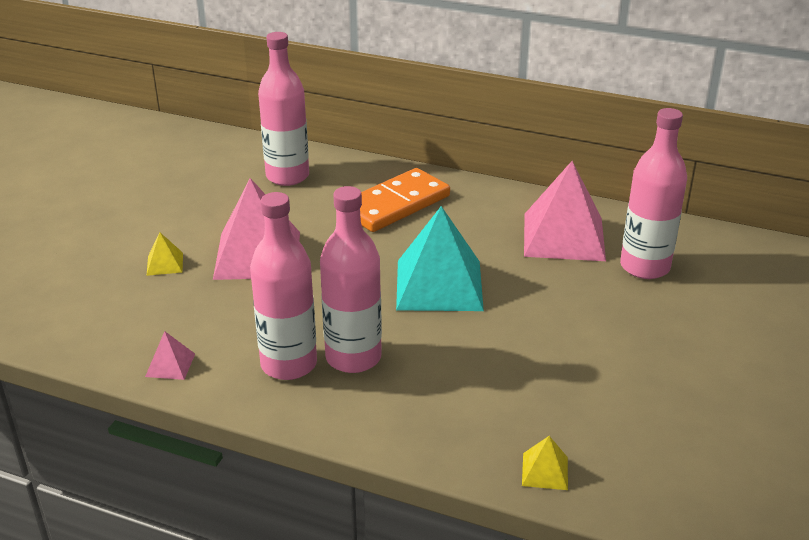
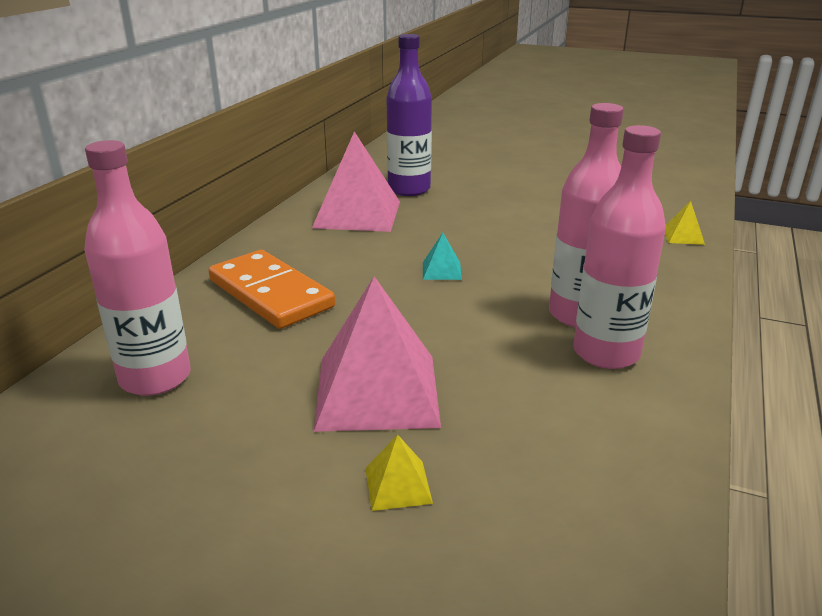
camera: 90 degrees left, 5 degrees down
(170, 365) = (646, 445): pink pyramid -> none
(439, 285) = (441, 270): turquoise pyramid -> turquoise pyramid, size x0.43
(644, 267) = (409, 189): pink bottle -> purple bottle

